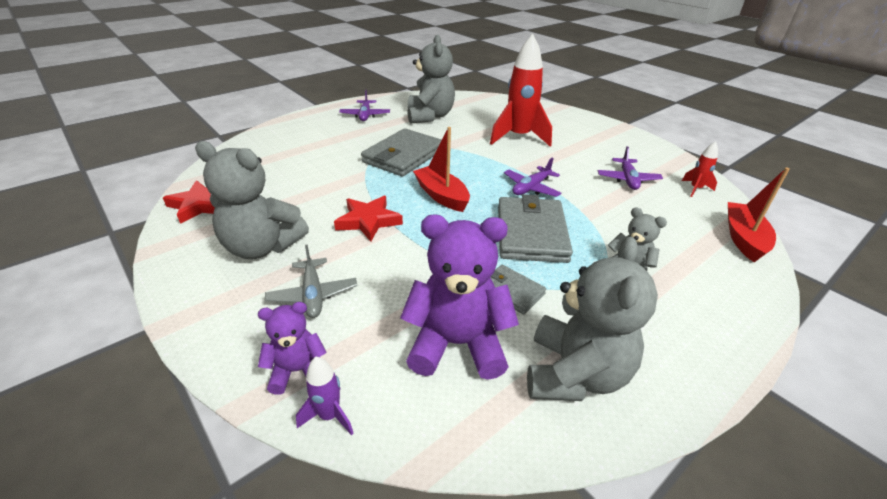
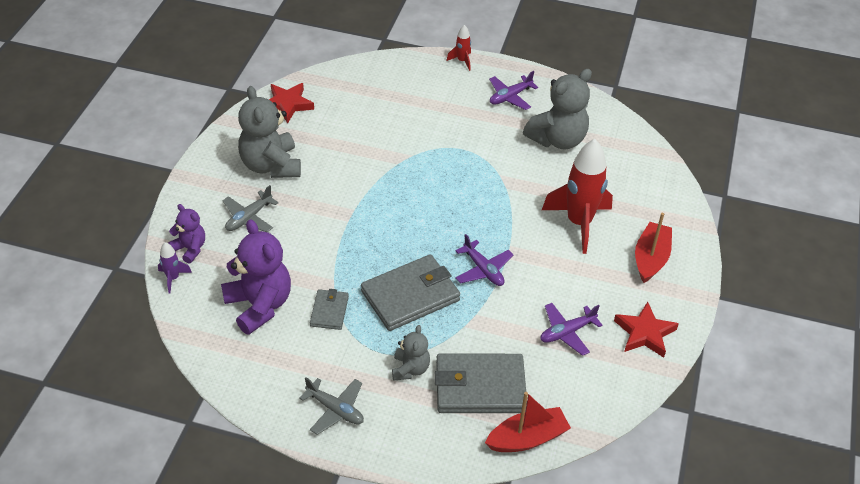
camera: 55 degrees right, 10 degrees up
(368, 221) = (344, 198): red star -> red star (644, 333)
(403, 156) = (458, 164): grey wallet -> grey wallet (480, 387)
(441, 196) = (416, 220): red boat -> red boat (651, 258)
(531, 188) = (483, 270): purple plane -> purple plane turned 135 degrees counterclockwise
(575, 374) = (276, 369): grey teddy bear -> none
(665, 347) = (335, 409): none -> grey plane
(695, 189) = (597, 389): red rocket -> red rocket (462, 61)

